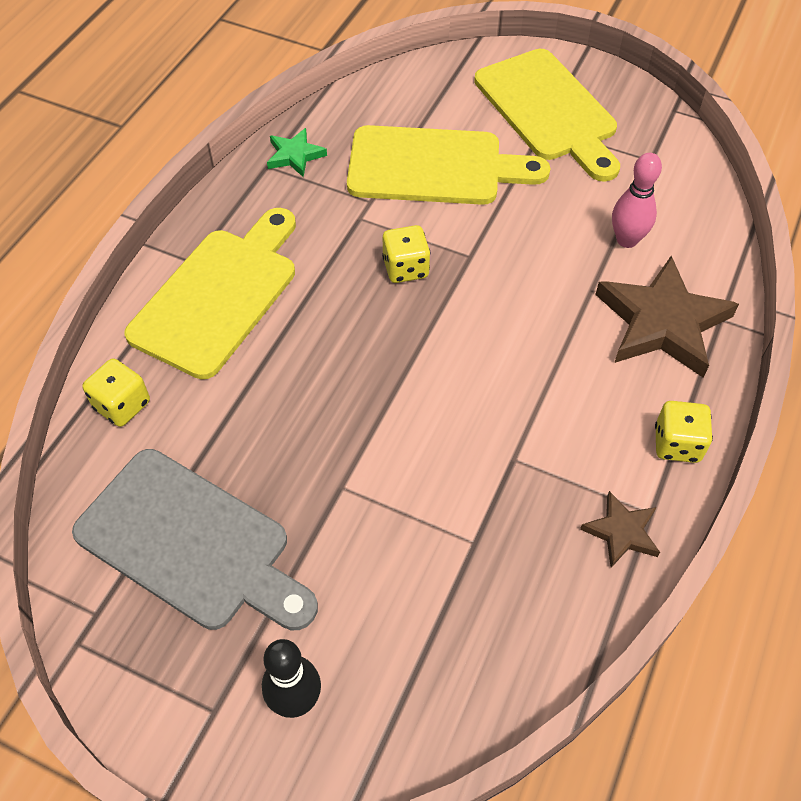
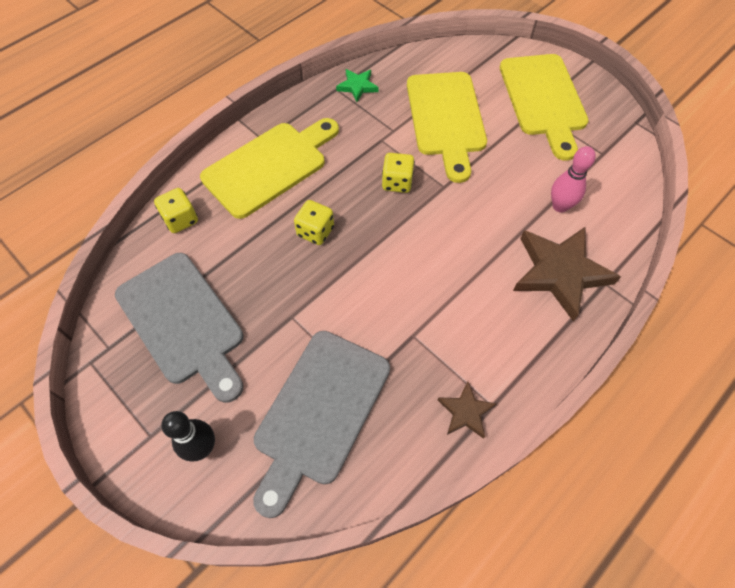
camera: 20 degrees right, 5 degrees up
(433, 167) = (446, 118): yellow cutting board -> yellow cutting board turned 60 degrees clockwise
(434, 597) = (319, 411): none -> grey cutting board
(677, 444) = (533, 363): yellow dice -> yellow dice (315, 231)

